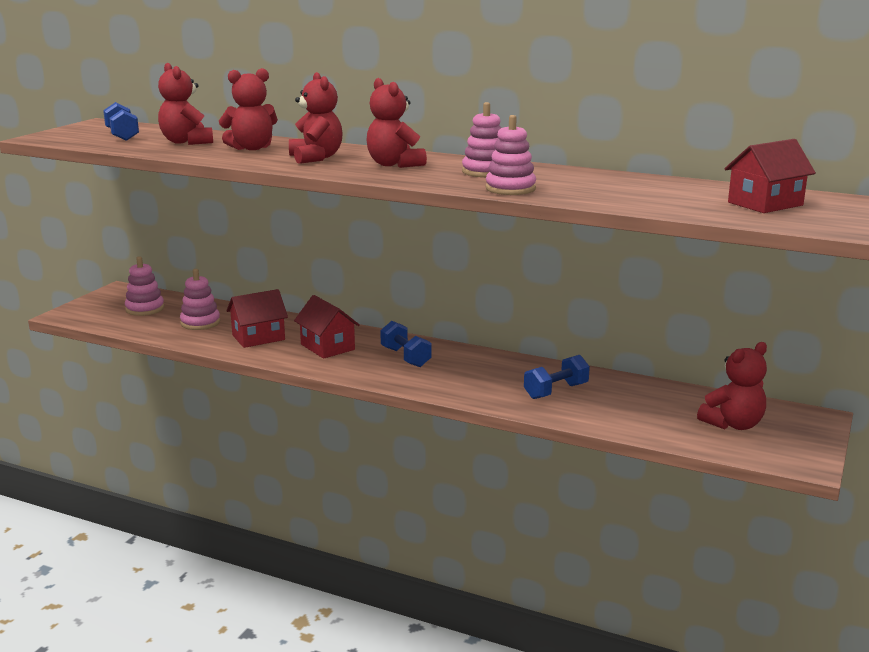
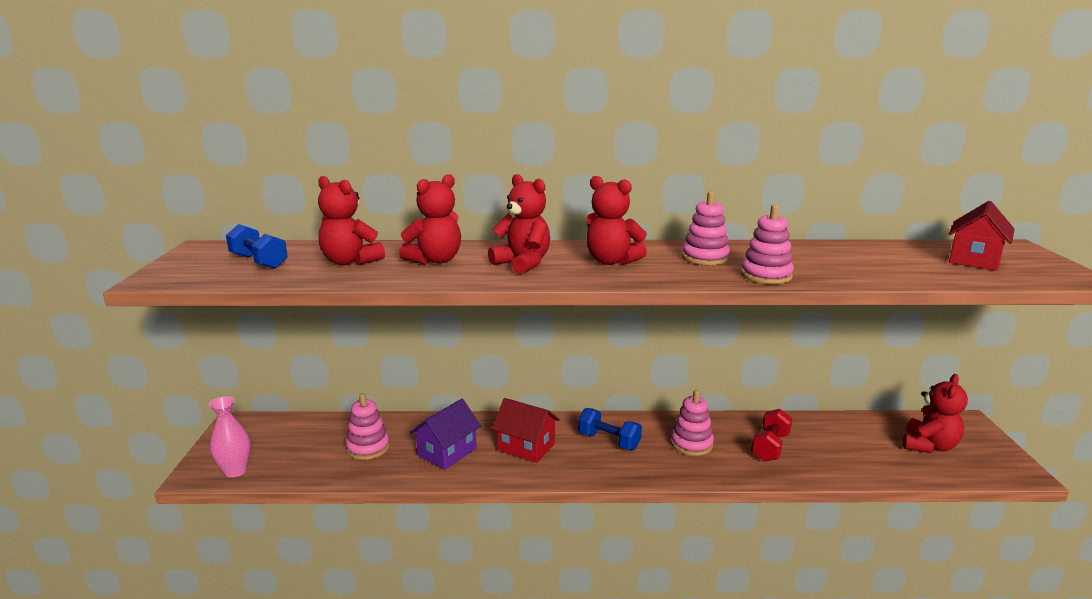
camera: 25 degrees left, 0 degrees up
(91, 318) = (235, 471): none -> pink vase
(145, 309) = (289, 443): pink stacking toy -> pink stacking toy (691, 444)
(258, 337) = (447, 452): red house -> purple house
(556, 391) = (770, 447): blue dumbbell -> red dumbbell

